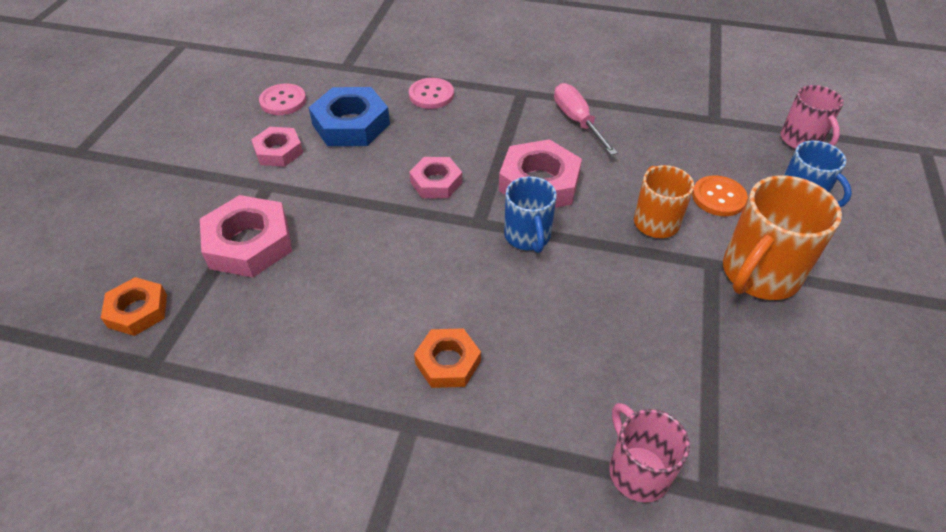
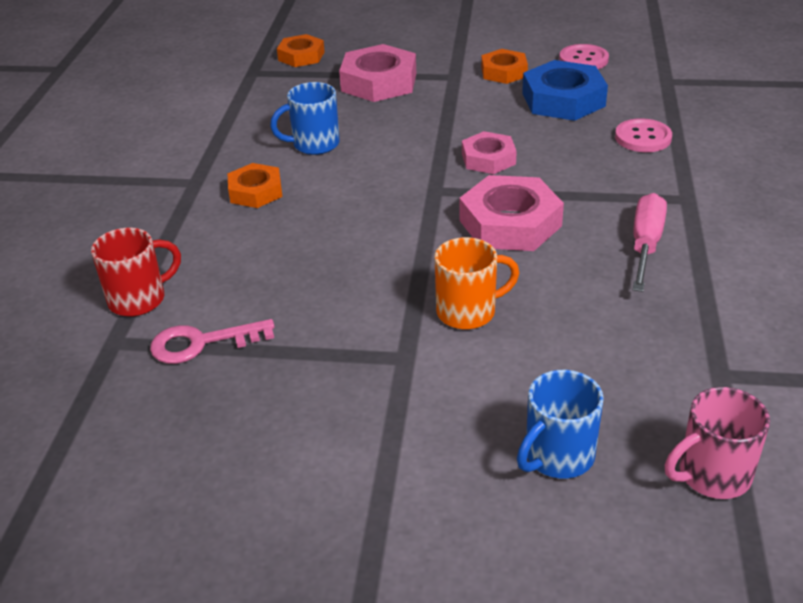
camera: 85 degrees right, 10 degrees down
(278, 151) = (504, 72): pink nut -> orange nut
(528, 236) = (420, 221): blue mug -> blue mug (314, 144)
(577, 121) = (645, 245): pink screwdriver -> pink screwdriver turned 45 degrees counterclockwise
(637, 470) = (139, 299): pink mug -> red mug
(705, 407) = (201, 343): none -> pink key
(718, 197) = (532, 369): orange button -> none
(758, 274) = (392, 397): orange mug -> none

